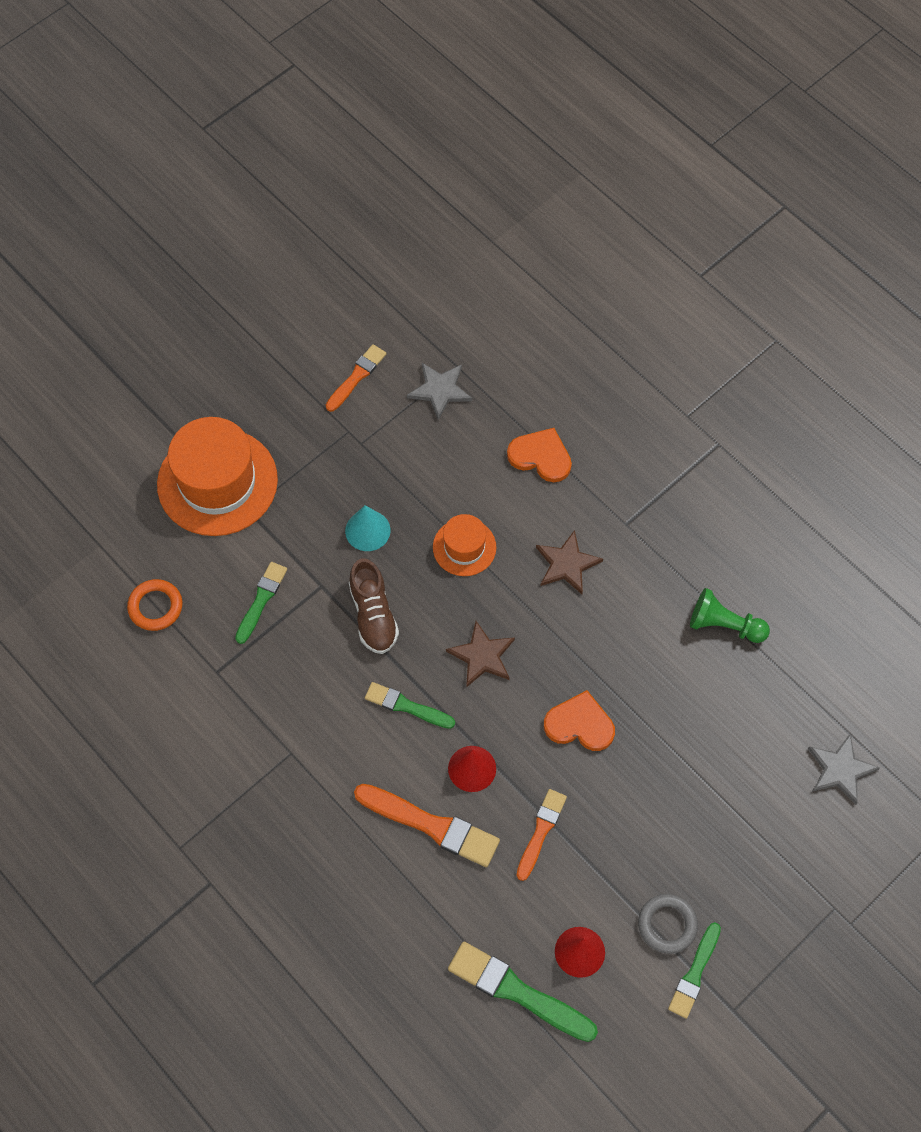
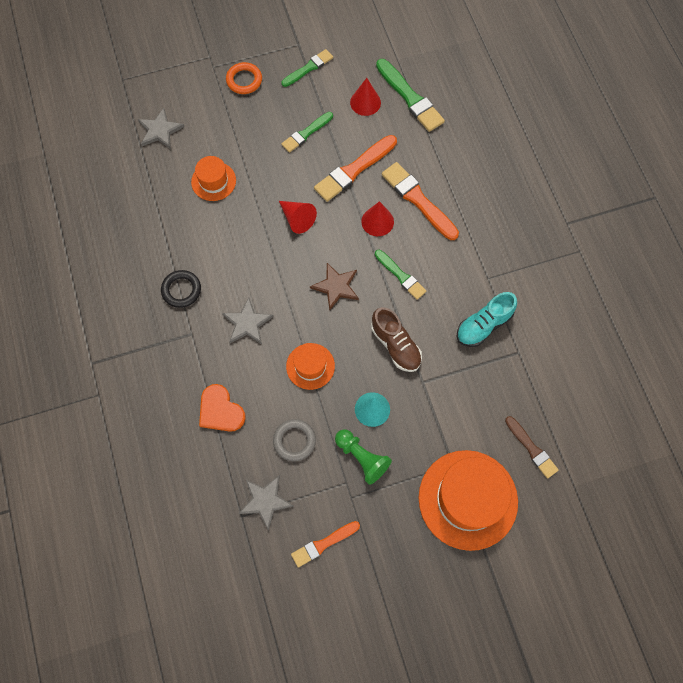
camera: 155 degrees left, 5 degrees up
(155, 607) = (546, 418): orange ring -> orange ring (244, 80)
(162, 565) = (531, 448): none -> brown brush
(261, 600) = (469, 390): green brush -> green brush (306, 133)
(273, 687) = (483, 325): none -> turquoise shoe
(373, 615) = (395, 345): brown shoe -> brown shoe turned 135 degrees clockwise
(541, 831) = (354, 170): orange brush -> orange brush, size x1.59
(567, 564) = (247, 323): brown star -> grey star
(580, 724) = (297, 219): orange heart -> red cone
(667, 924) = (309, 96): grey ring -> grey ring (294, 441)
(670, 568) = (181, 290): none -> black ring
(720, 728) = (213, 181): none -> orange hat
(724, 625) = (171, 239): green pawn -> green pawn (362, 458)

